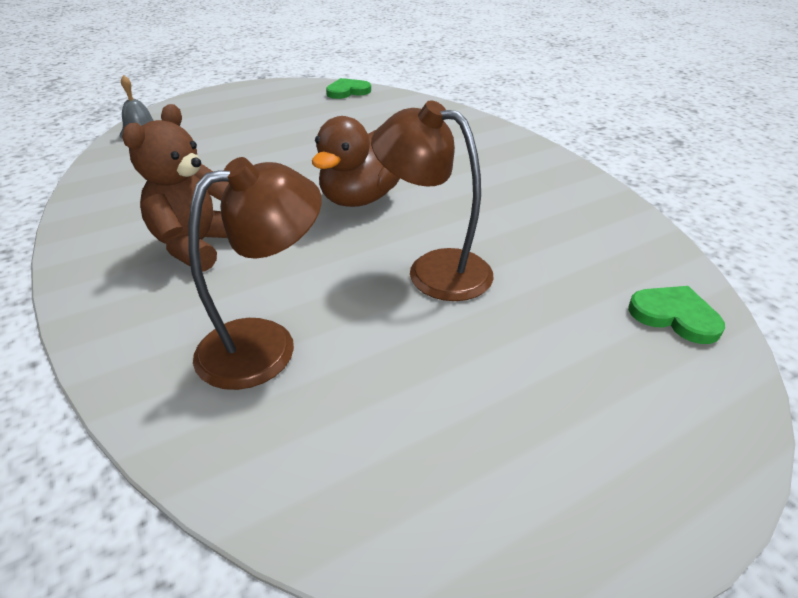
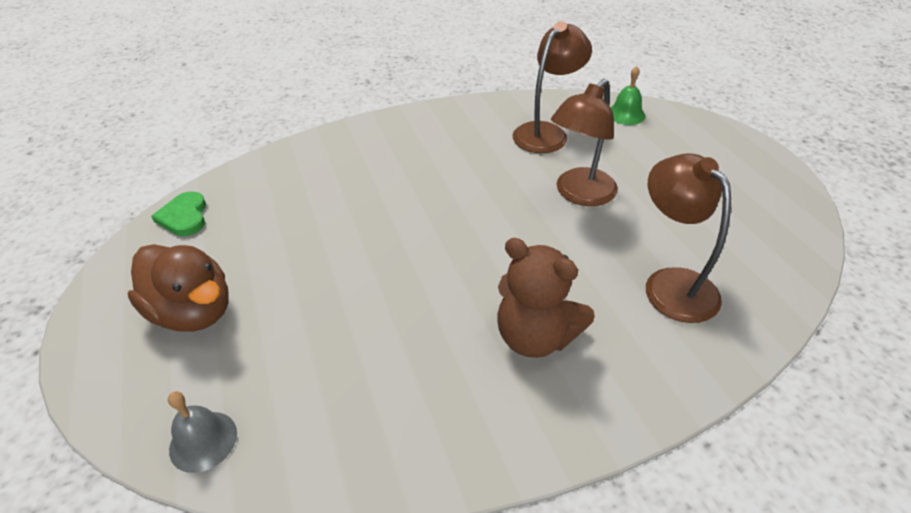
camera: 80 degrees left, 5 degrees up
(360, 198) = (466, 223): brown duck -> brown duck (193, 312)
(565, 240) = (546, 132): none -> brown lamp
(674, 316) = (625, 114): green heart -> green bell

